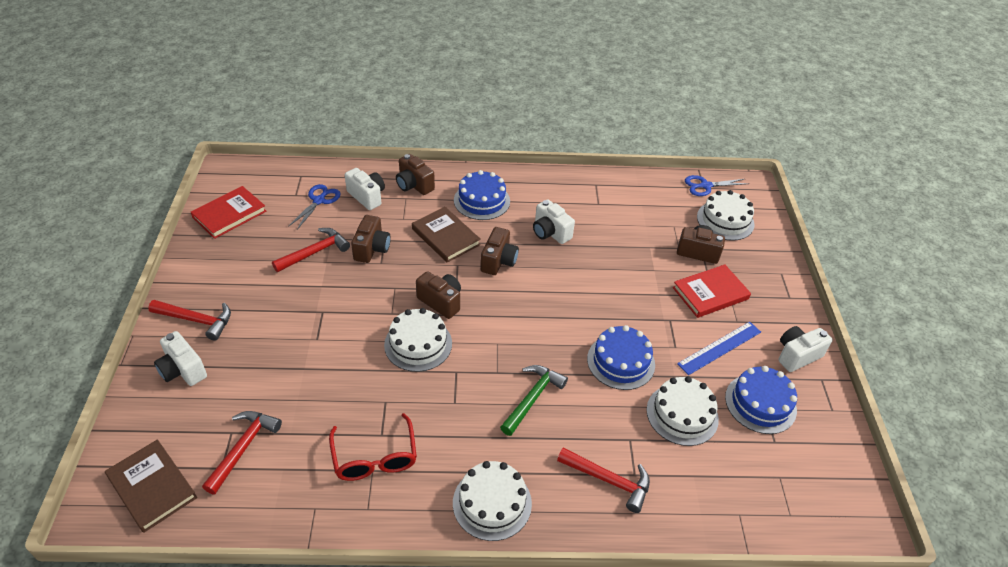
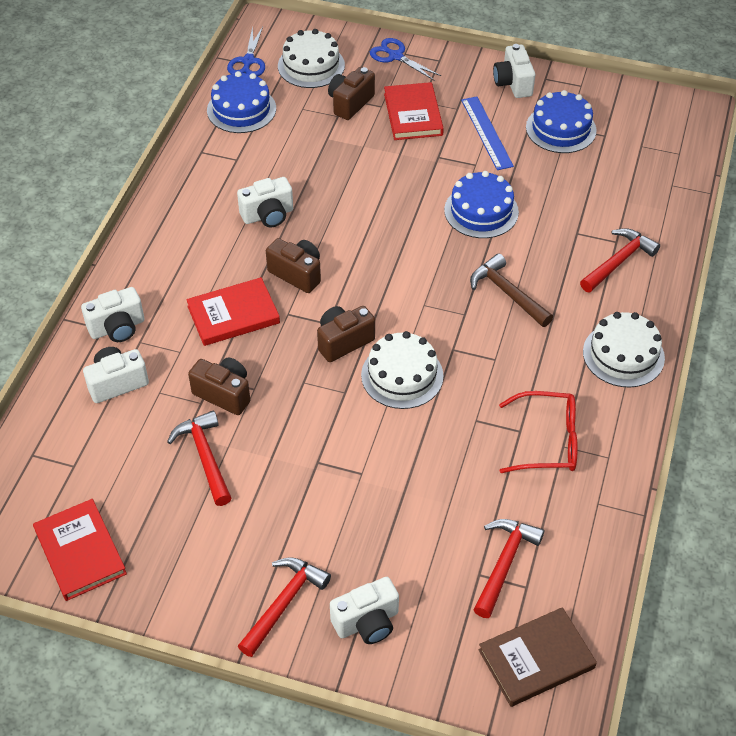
camera: 70 degrees left, 5 degrees up
(243, 448) = (504, 563): red hammer -> red hammer turned 75 degrees clockwise
(319, 201) = (100, 439): blue scissors -> blue scissors (396, 56)
(414, 185) = (117, 328): brown camera -> white camera
(446, 237) = (233, 315): brown book -> red book
(482, 200) = (181, 265): blue cake -> blue cake (241, 109)
(532, 398) = (507, 293): green hammer -> brown hammer
(682, 414) = (558, 186): white cake -> none

